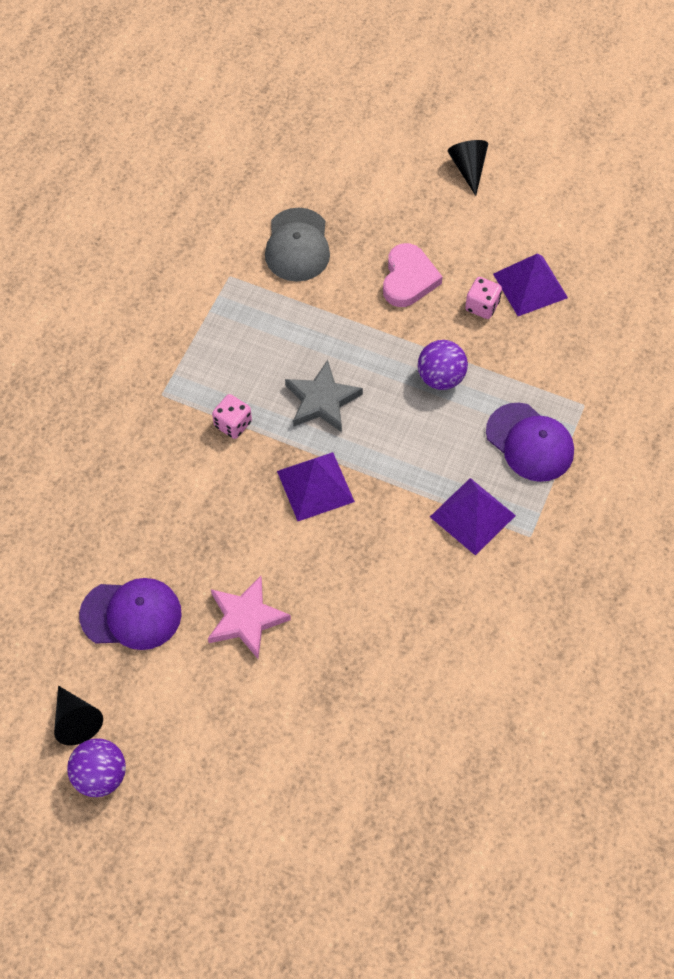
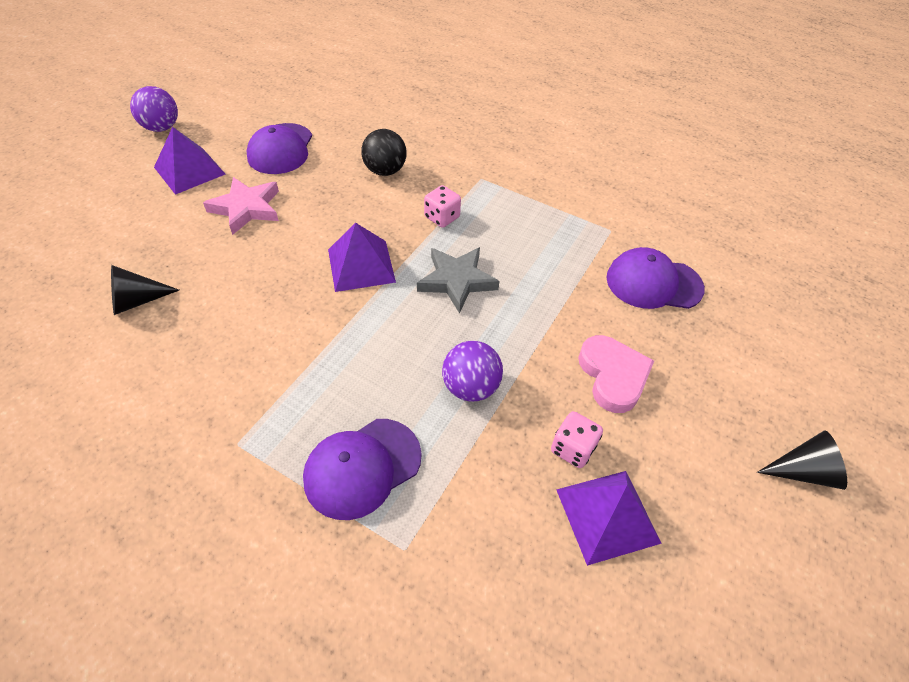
camera: 95 degrees right, 10 degrees down
(76, 720) = (210, 120): black cone -> black cone (137, 301)
(160, 491) = (385, 171): none -> black ball
(297, 245) = (653, 283): grey cap -> purple cap
(408, 279) = (613, 376): pink heart -> pink heart turned 120 degrees counterclockwise
(472, 516) = (283, 389): purple pyramid -> purple pyramid (189, 170)

